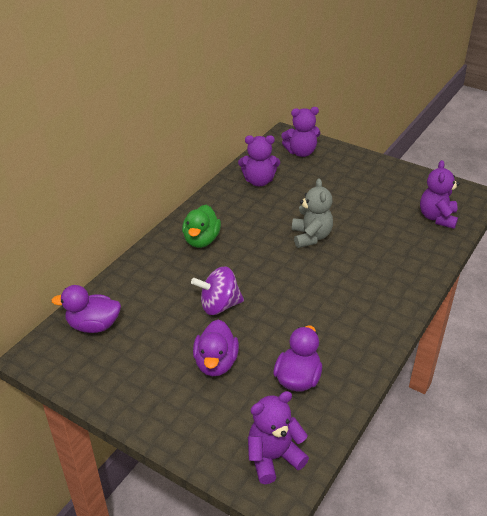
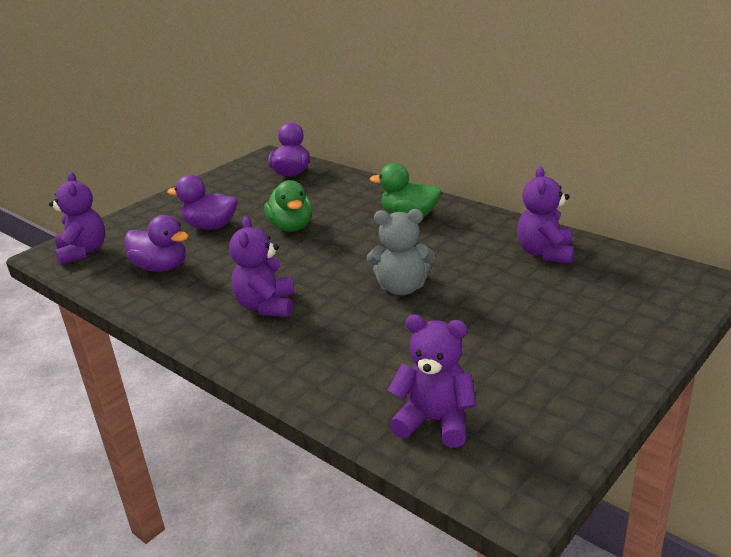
camera: 100 degrees right, 10 degrees down
(219, 305) = (291, 227): purple spinning top -> green duck
(301, 152) = (643, 291): purple teddy bear -> purple teddy bear (266, 306)

